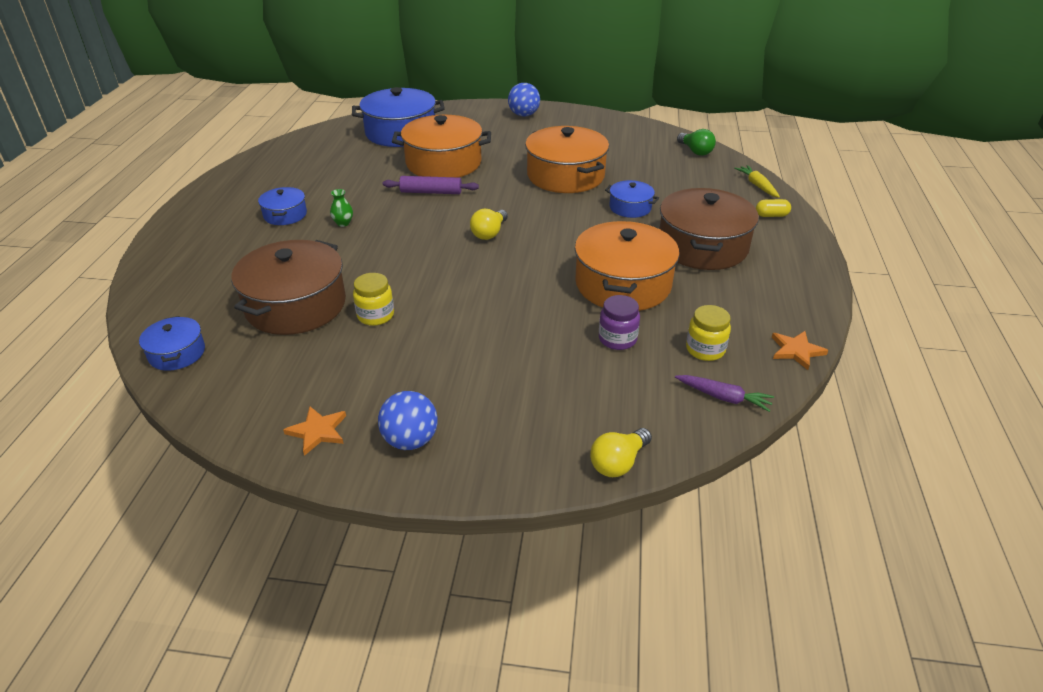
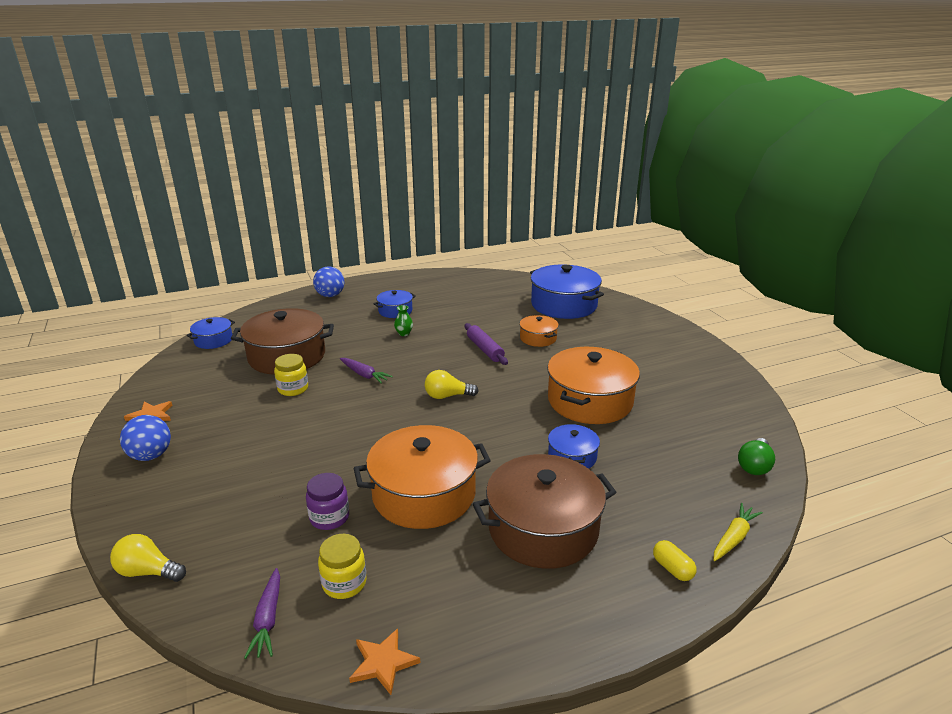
camera: 60 degrees right, 10 degrees down
(398, 266) = (364, 375): none -> purple carrot
(443, 163) = (538, 338): orange pot -> orange pot, size x0.51
(524, 115) = (677, 343): blue ball -> blue ball (330, 295)

